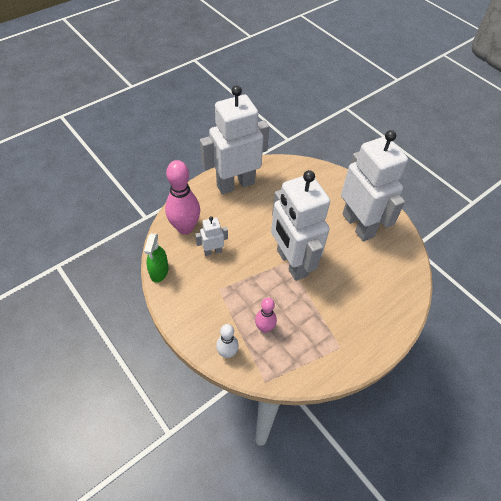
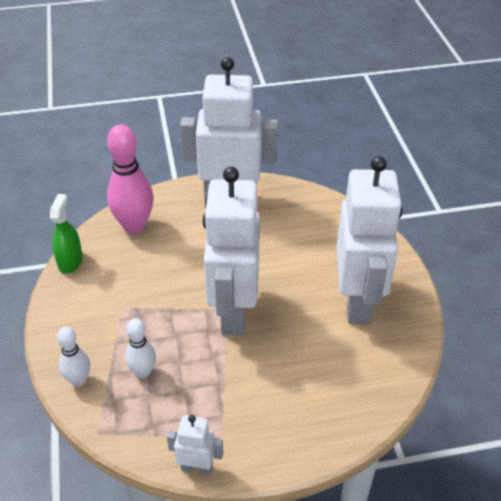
camera: 30 degrees right, 10 degrees down
(159, 271) = (70, 261): green spray bottle -> green spray bottle turned 150 degrees clockwise
(213, 251) = (147, 263): white robot -> white robot (197, 467)
(264, 328) = (143, 372): pink bowling pin -> white bowling pin

